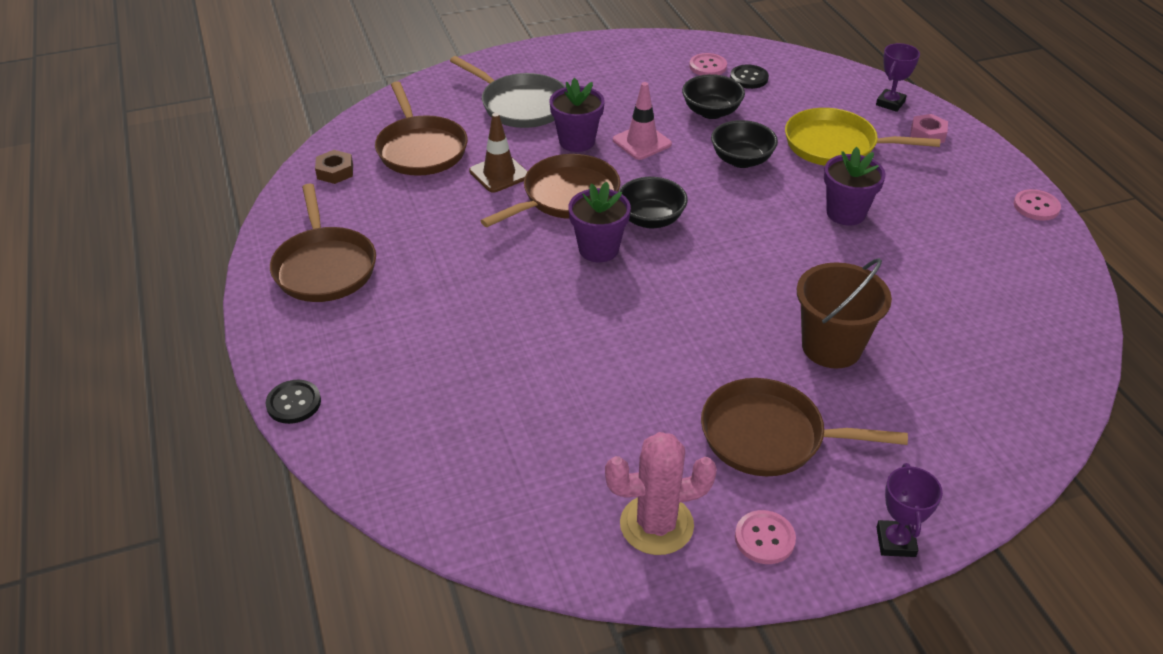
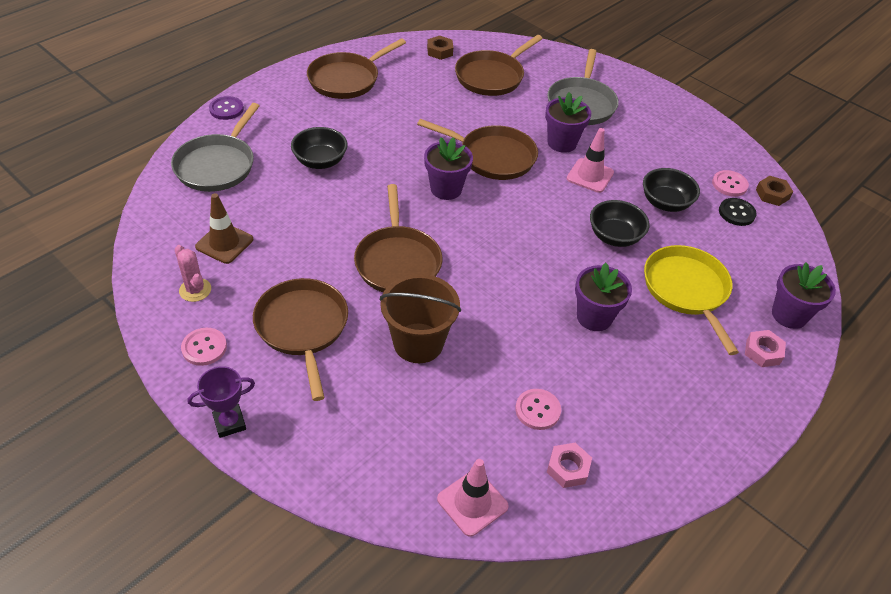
camera: 60 degrees right, 5 degrees up
(294, 403) = (226, 109): black button -> purple button
(415, 443) = (217, 165): none -> grey pan
(499, 174) = (493, 118): brown traffic cone -> brown traffic cone (224, 243)
(650, 219) = (499, 206): black bowl -> black bowl (320, 161)
(656, 525) = (195, 290): pink cactus -> pink cactus, size x0.61
(698, 324) = (397, 261): none -> brown pan
(735, 49) = (772, 194): none -> brown nut
(890, 103) = (789, 315): purple trophy -> purple flower pot
(1027, 297) = (568, 468): none -> pink nut
(1036, 206) = (715, 457): pink button -> pink button (537, 410)
(1052, 374) = (472, 503): none -> pink traffic cone

